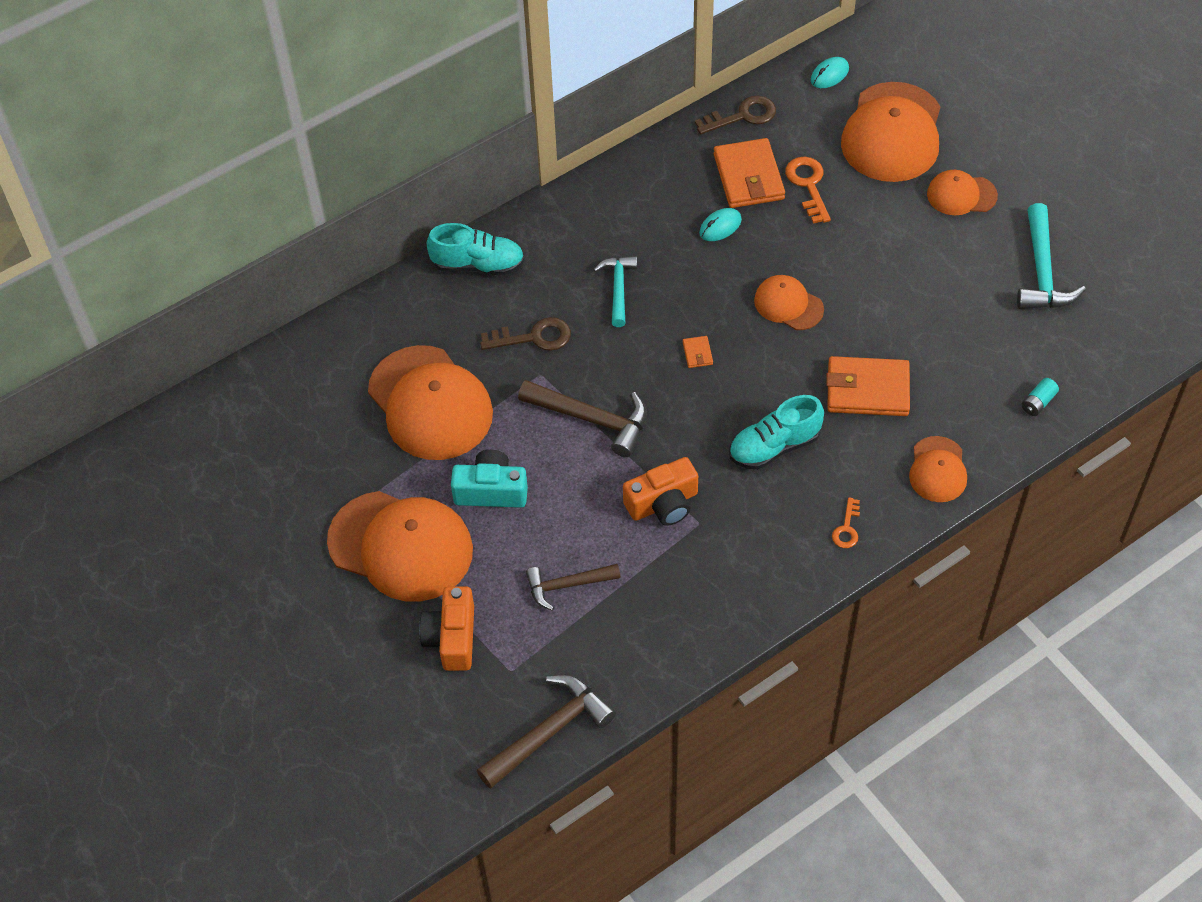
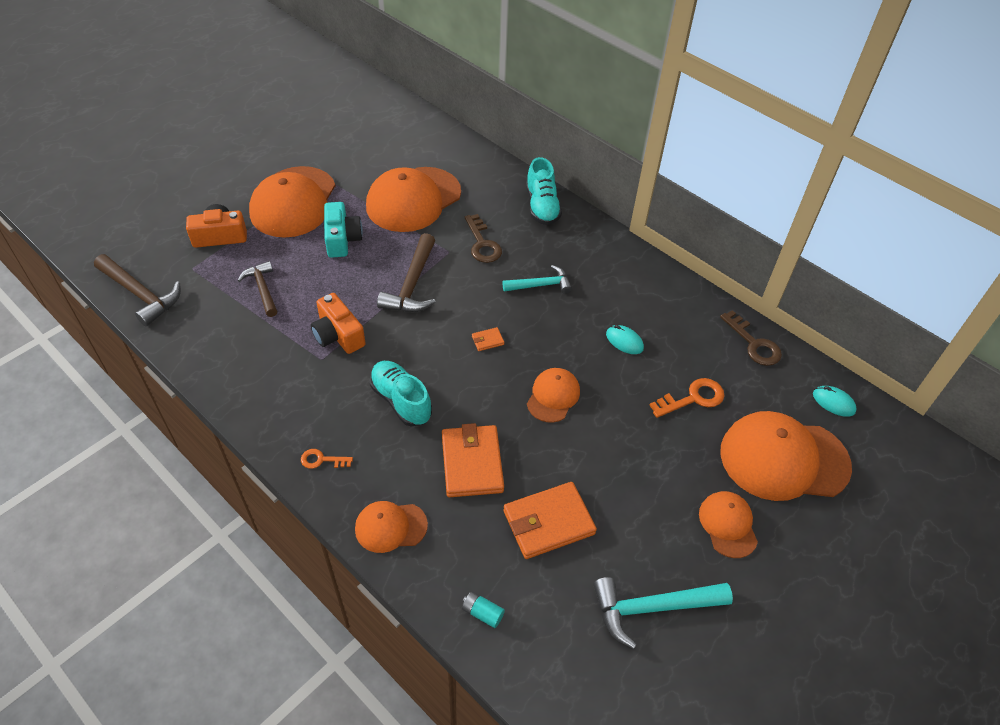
camera: 75 degrees right, 5 degrees down
(749, 177) = (686, 355): orange wallet -> orange wallet (548, 522)

